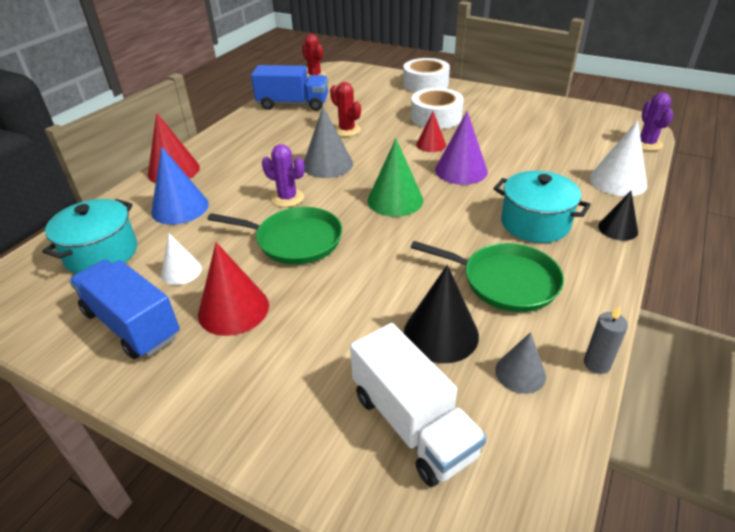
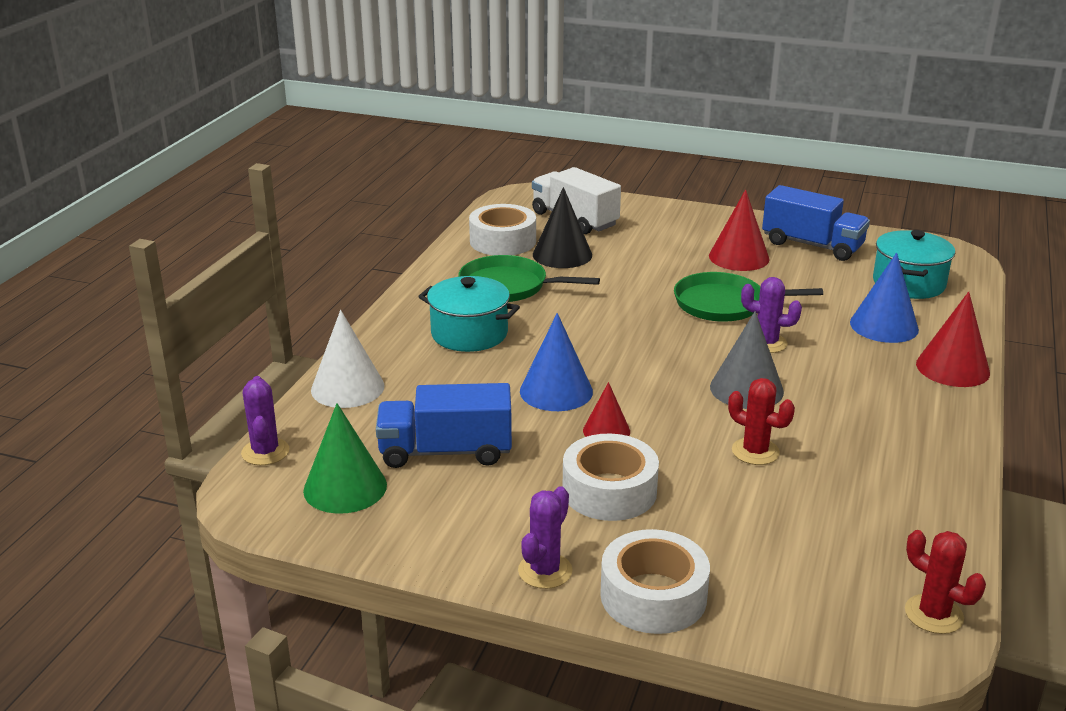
camera: 170 degrees right, 10 degrees down
(181, 271) = (812, 276): white cone -> none
(293, 104) = (900, 510): blue truck -> blue truck (445, 452)
(395, 200) = (633, 348): green cone -> green cone (345, 487)
(461, 170) = (556, 391): purple cone -> blue cone
(472, 92) = (545, 571): none -> purple cactus
(520, 373) = (503, 241): grey cone -> white tape
(596, 364) = (446, 248): grey candle -> none
(618, 229) = (380, 334): black cone -> none

